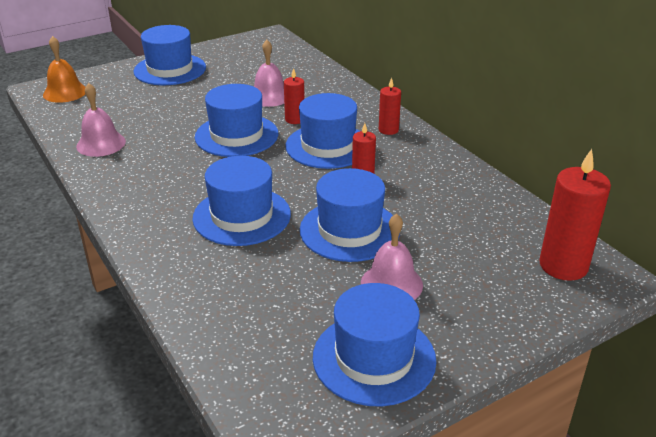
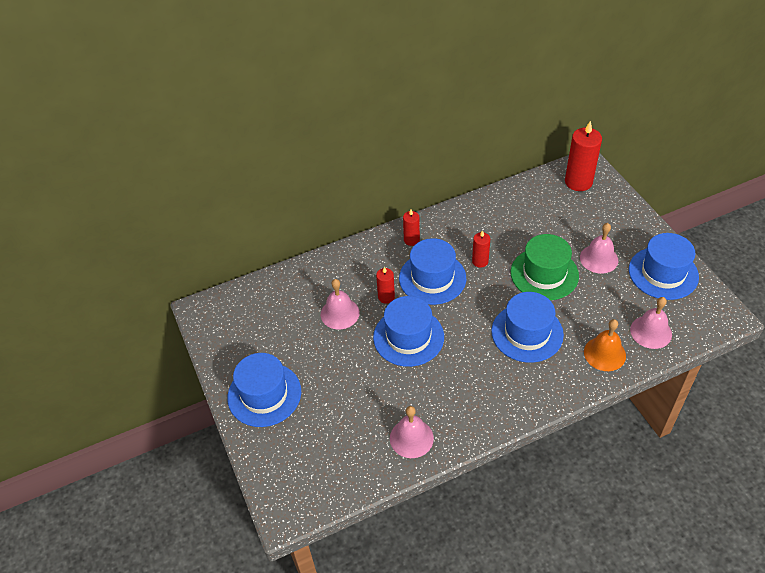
camera: 80 degrees left, 15 degrees up
(65, 92) = (298, 486): orange bell -> orange bell (604, 353)
(243, 335) = (651, 332): none -> pink bell
(349, 230) = (544, 274): blue hat -> green hat

